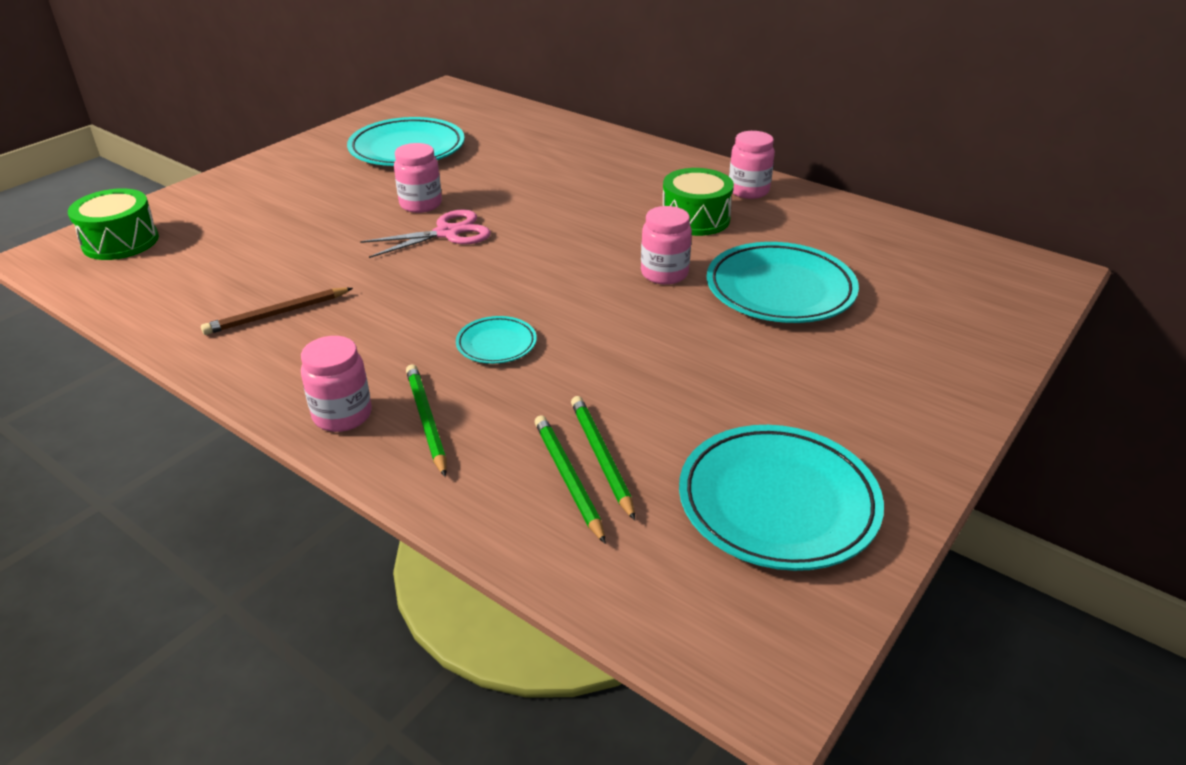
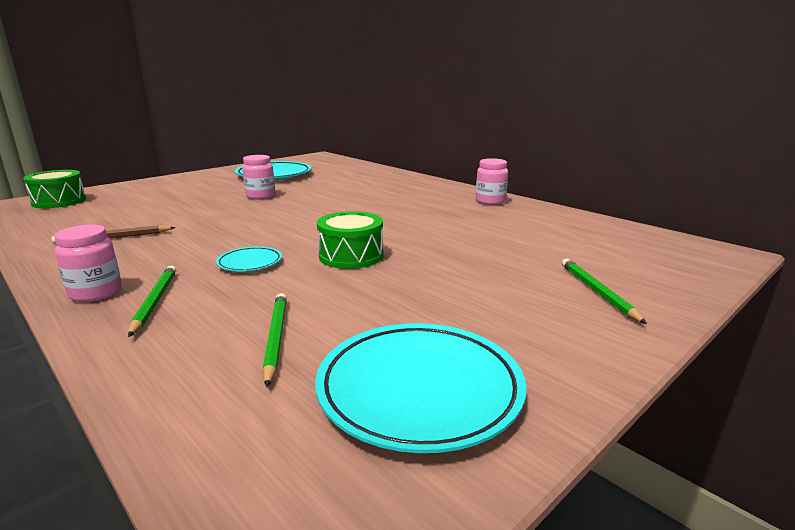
camera: 10 degrees right, 15 degrees down
(447, 233) = (266, 209): pink scissors -> none
(568, 479) = (235, 350): green pencil -> green pencil (597, 292)
(664, 274) = (404, 235): pink jar -> none
(695, 219) = (444, 211): green drum -> green drum (351, 256)
(780, 290) = (491, 249): turquoise plate -> none

